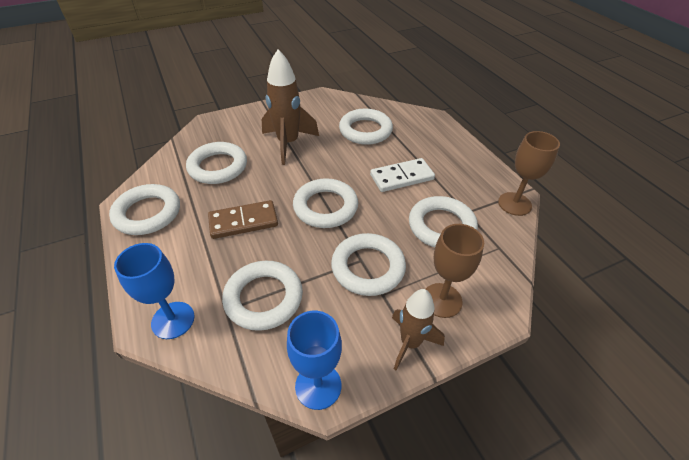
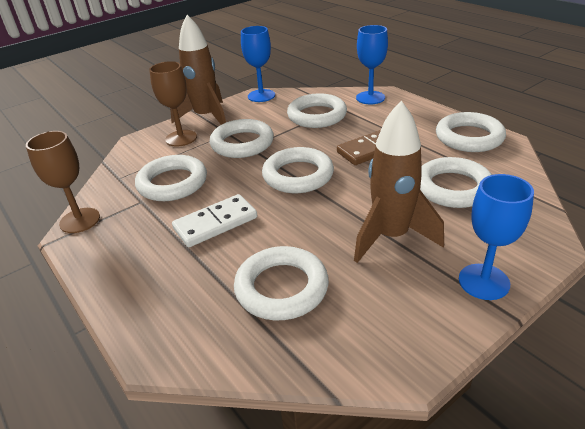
camera: 170 degrees right, 10 degrees down
(260, 114) = (483, 282): none -> blue goblet
(410, 343) = (206, 117): brown rocket -> brown rocket, size x1.54

